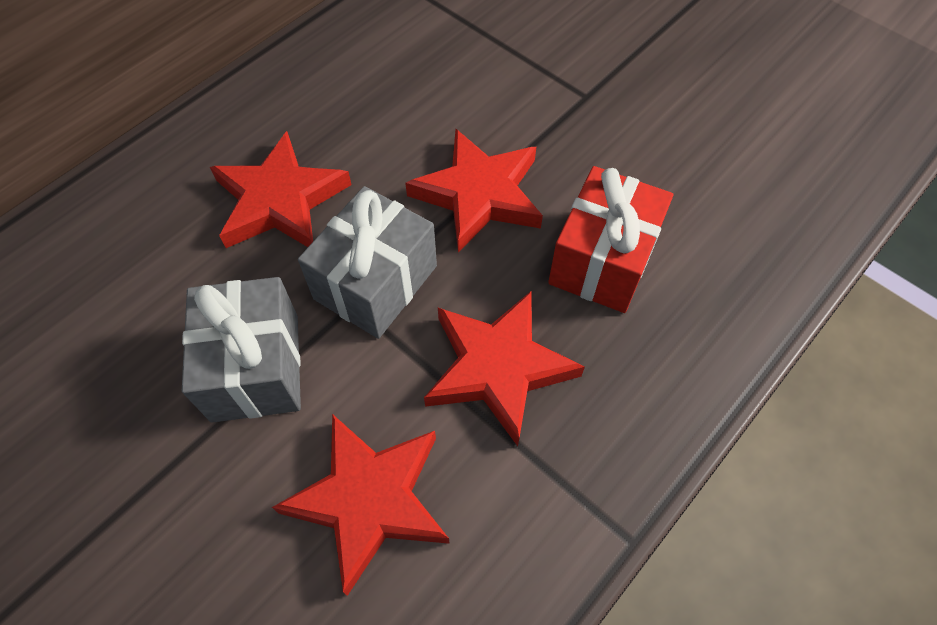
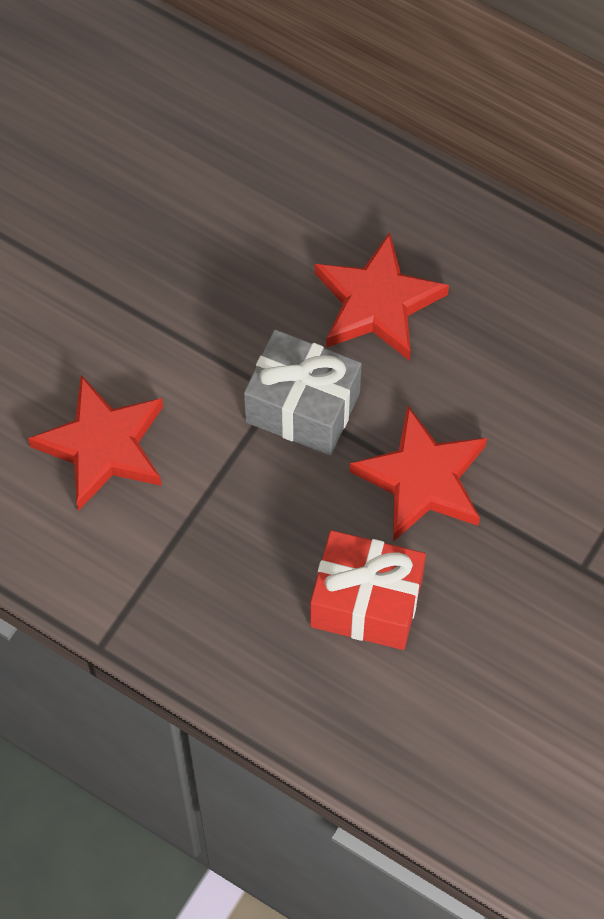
camera: 80 degrees right, 5 degrees up
(255, 367) = (201, 332): grey gift -> none
(498, 367) = (235, 524): red star -> none

